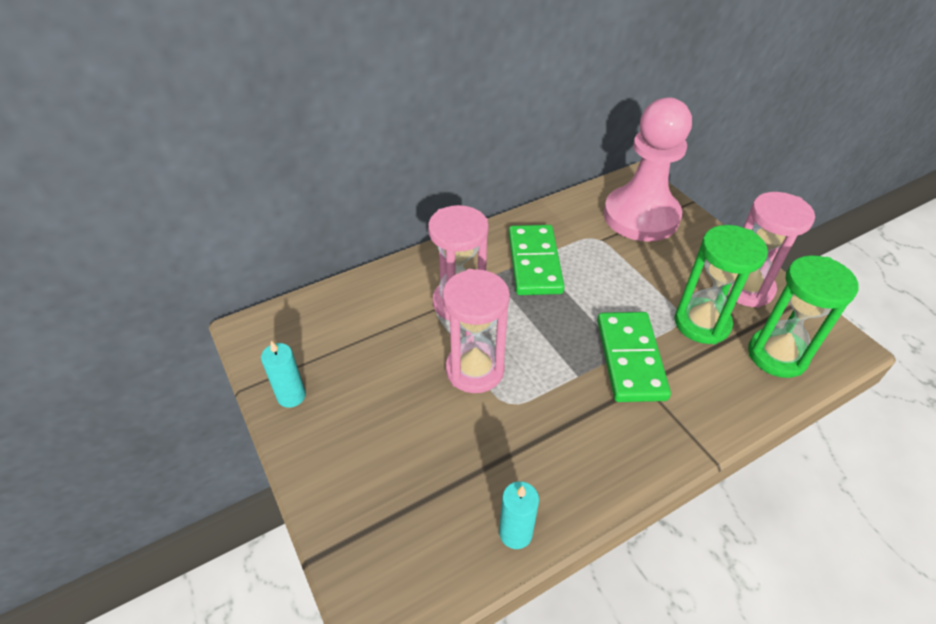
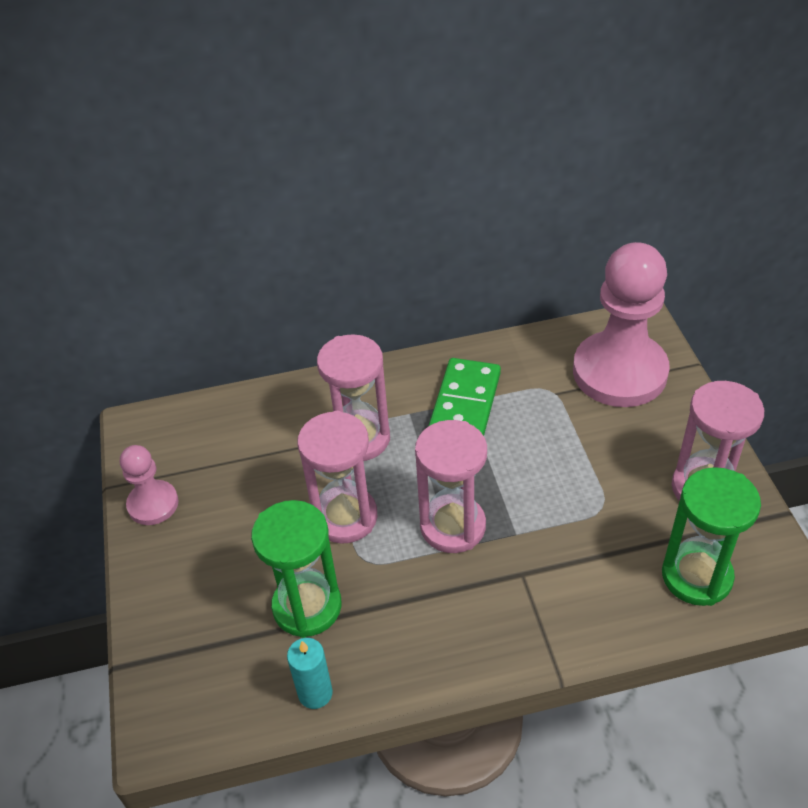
camera: 20 degrees right, 0 degrees up
(291, 396) = (153, 504): turquoise candle -> pink pawn
(569, 358) = (453, 526): none -> pink hourglass
(630, 359) = (520, 542): green domino -> none
(702, 323) = (625, 519): green hourglass -> green hourglass (307, 606)

